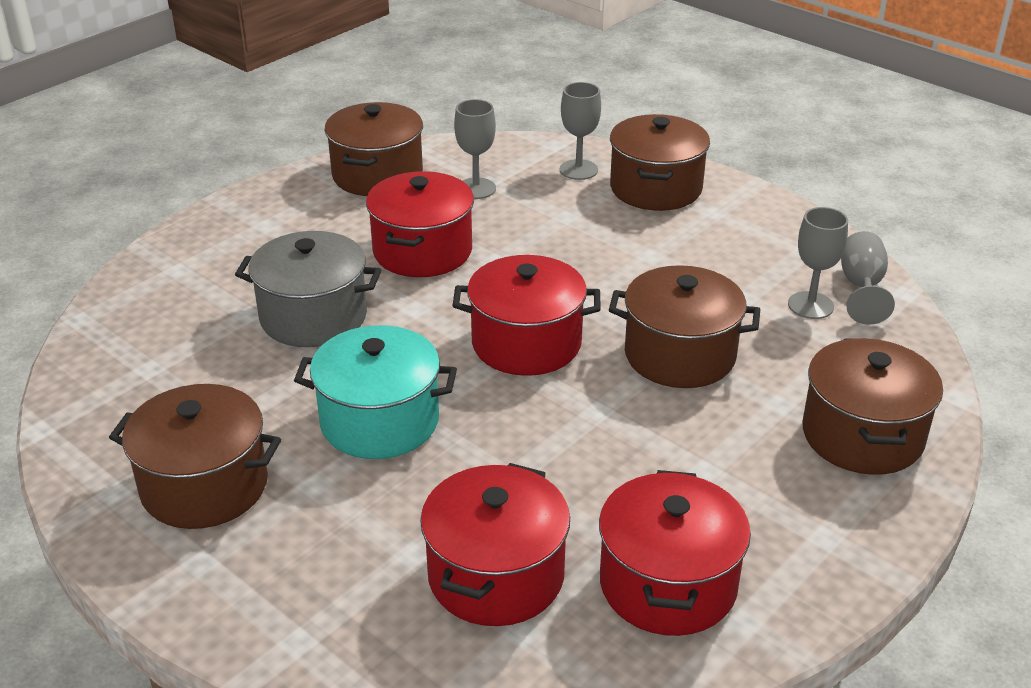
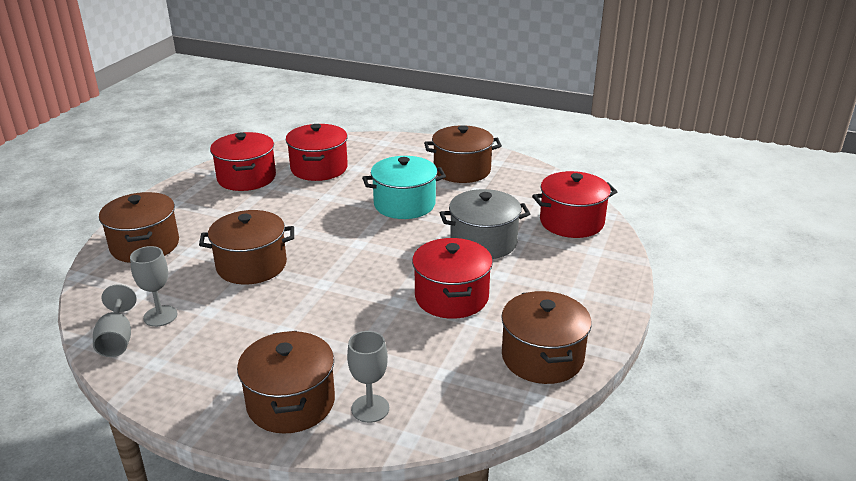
camera: 160 degrees right, 5 degrees down
(476, 188) = (450, 363): grey goblet -> none
(526, 343) = (348, 253): red pot -> red pot (571, 222)

